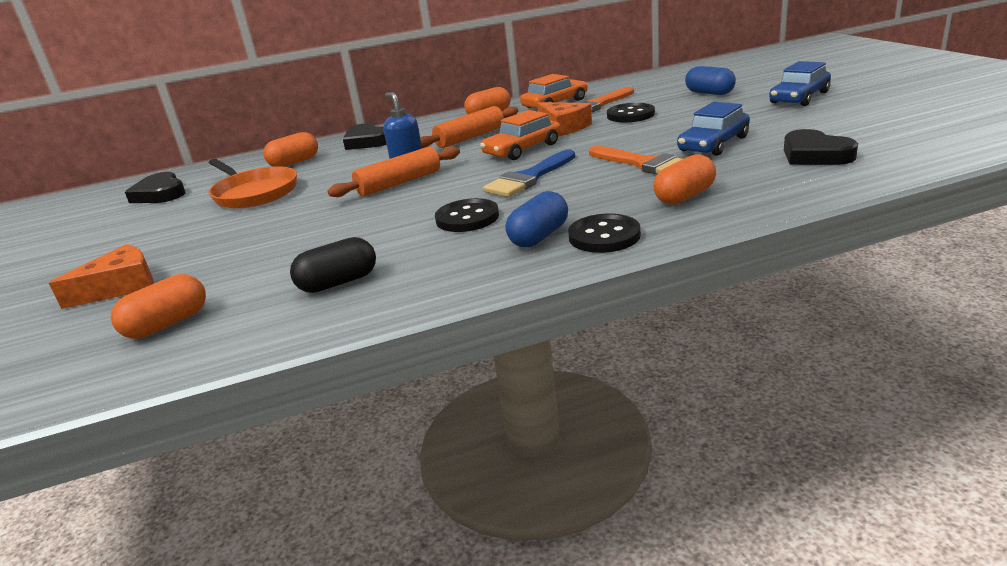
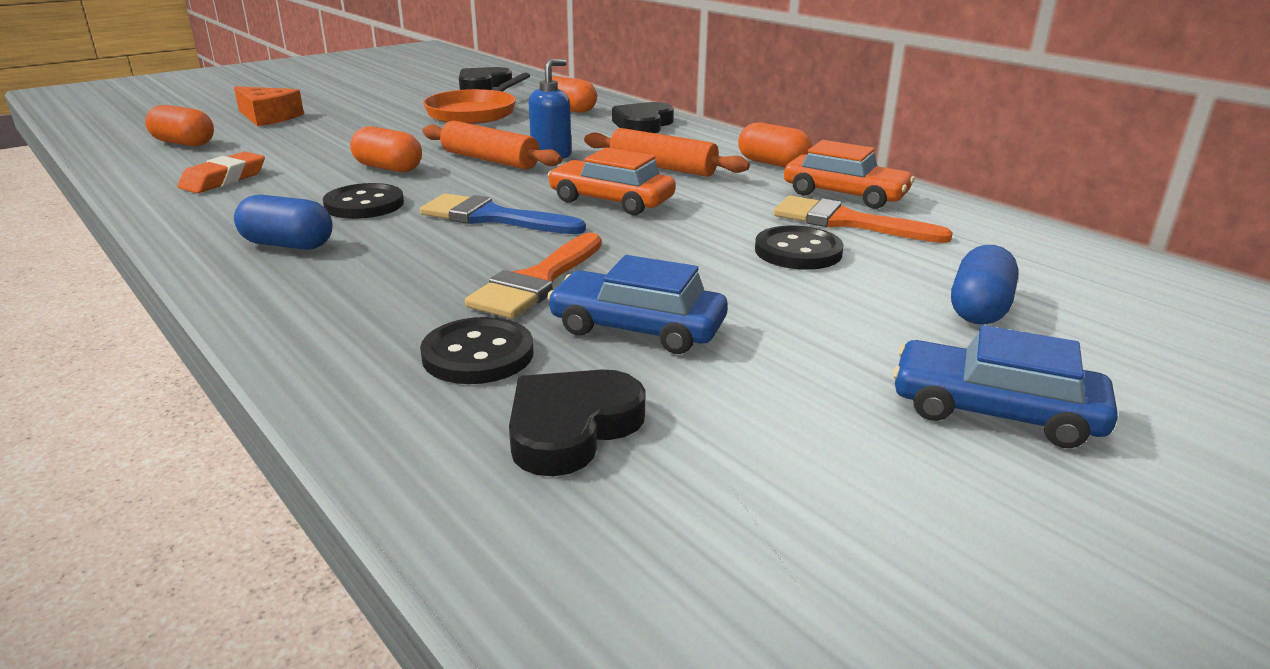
camera: 65 degrees right, 0 degrees up
(338, 283) = (224, 179): black capsule -> orange eraser
(564, 127) = (718, 213): orange cheese -> none
(604, 236) = (269, 278): black button -> black button (478, 354)
(684, 196) = (388, 318): orange capsule -> orange capsule (388, 168)

